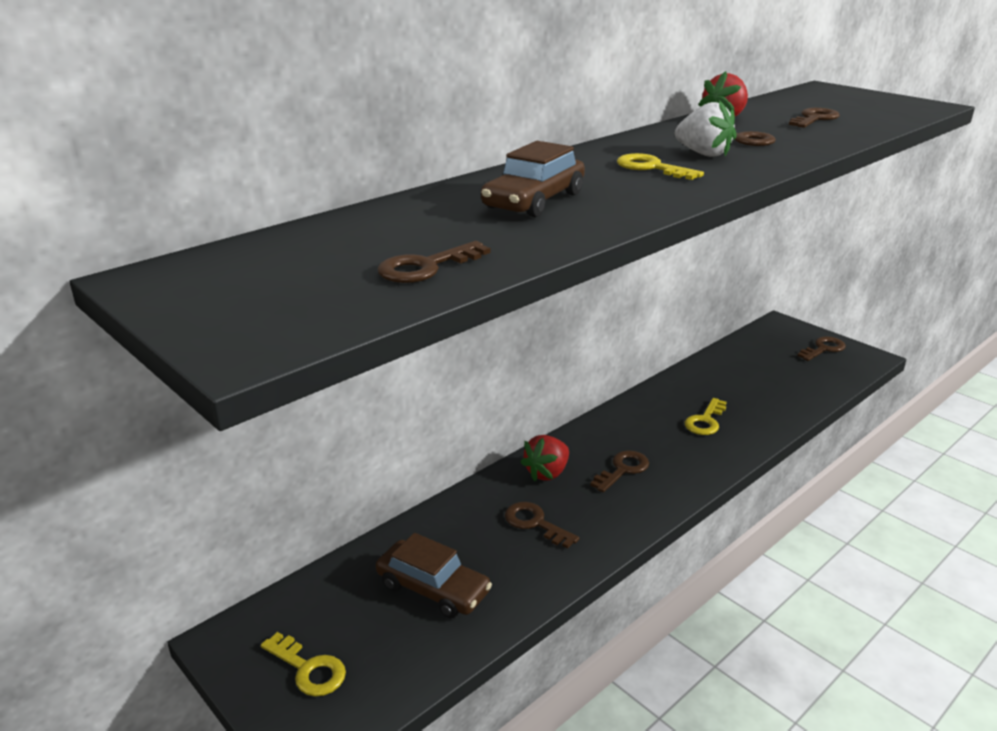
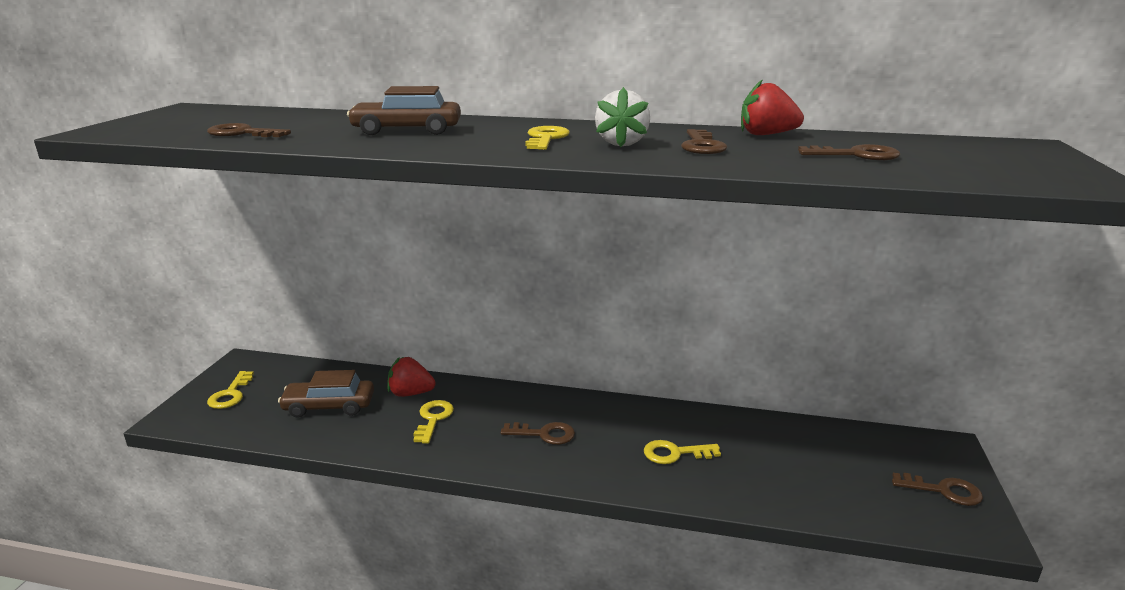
camera: 55 degrees right, 5 degrees down
(433, 588) = (329, 406): brown car -> brown car turned 90 degrees clockwise
(535, 523) = (433, 419): brown key -> yellow key
(547, 473) = (502, 402): red strawberry -> red strawberry (410, 393)

